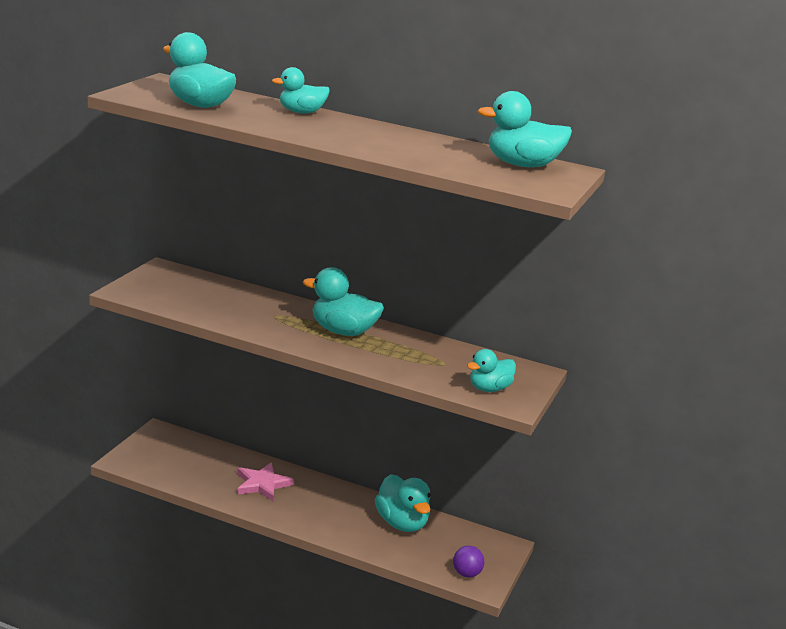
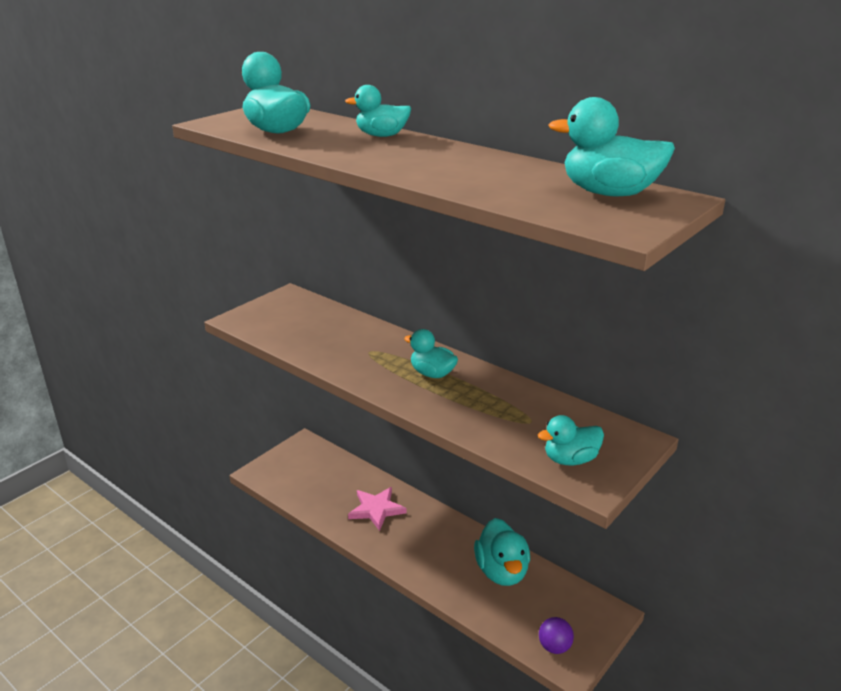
camera: 20 degrees right, 5 degrees up
(343, 331) = (432, 374): turquoise duck -> turquoise duck, size x0.66

